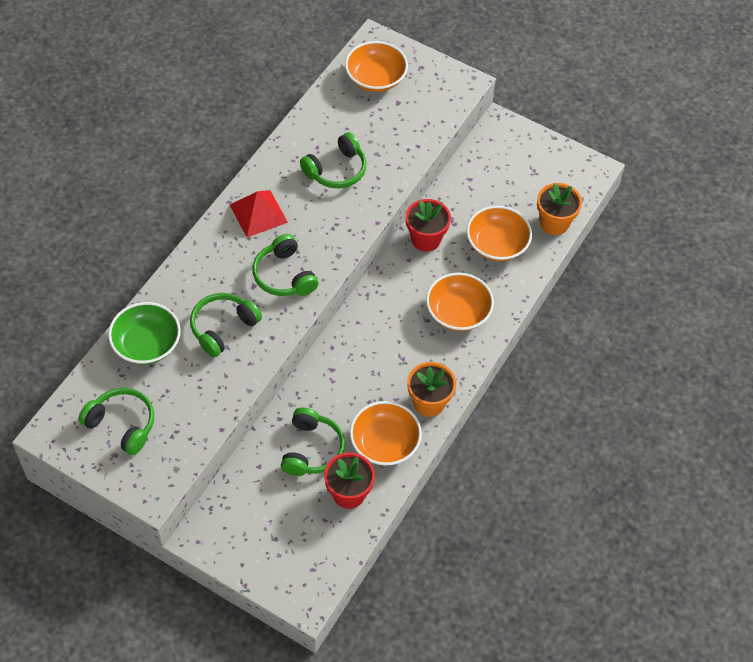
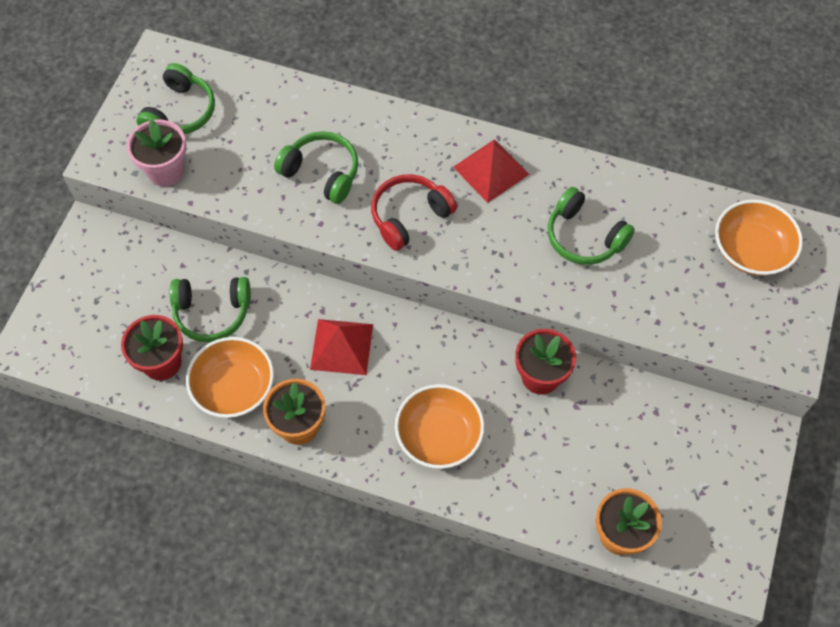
camera: 80 degrees right, 5 degrees up
(147, 344) = (284, 108): green bowl -> none
(182, 444) = (166, 170): none -> pink flower pot
(284, 275) = (409, 216): green headphones -> red headphones
(368, 361) = (342, 346): none -> red pyramid
(497, 244) = (560, 465): orange bowl -> none

